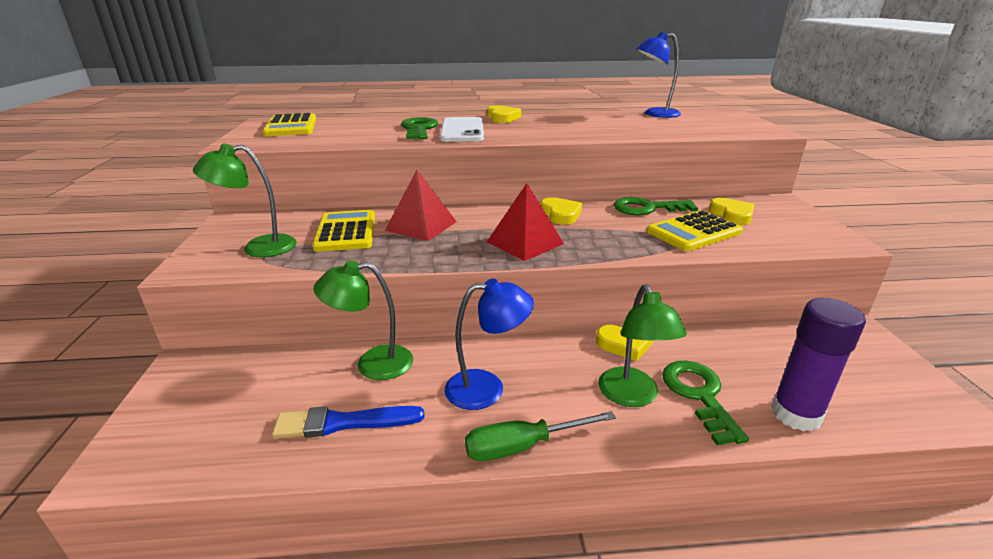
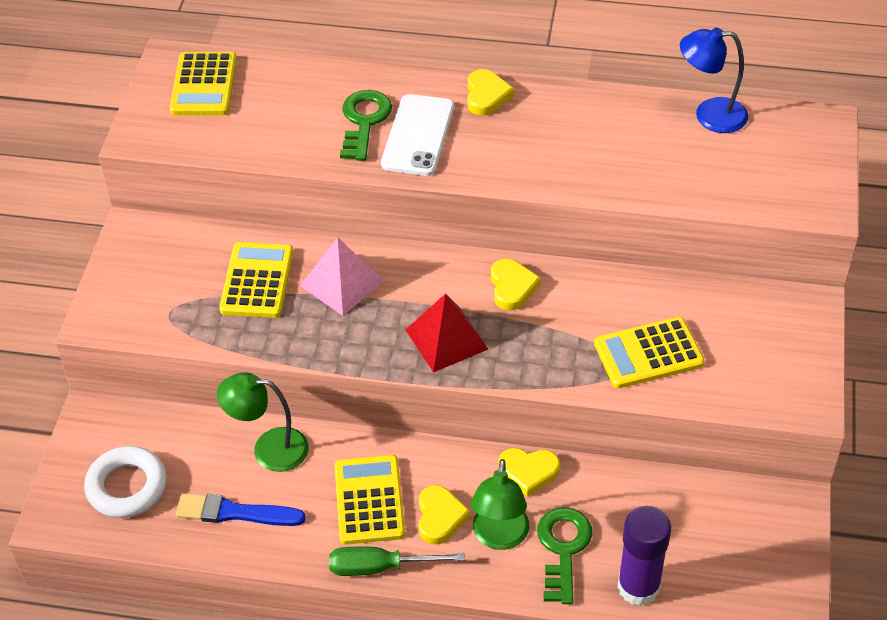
camera: 15 degrees right, 20 degrees up
(214, 419) = (127, 487): none -> white ring
(258, 248) = (164, 296): green lamp -> none
(421, 226) = (342, 283): red pyramid -> pink pyramid
(487, 388) = (369, 500): blue lamp -> yellow calculator
(647, 208) = (625, 293): green key -> none
(732, 215) = (721, 326): yellow heart -> yellow heart (440, 517)

